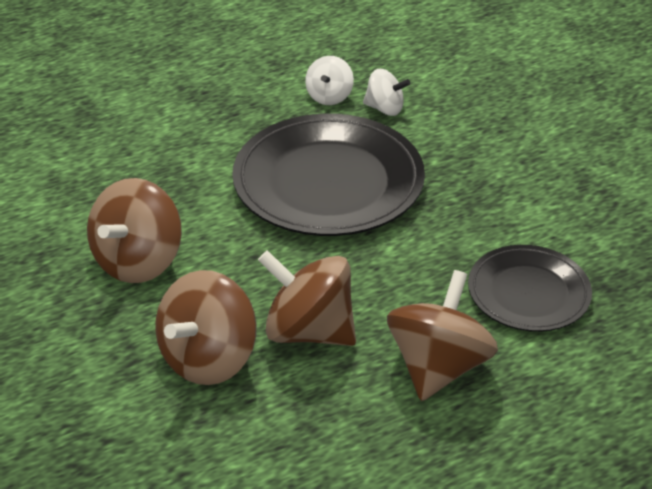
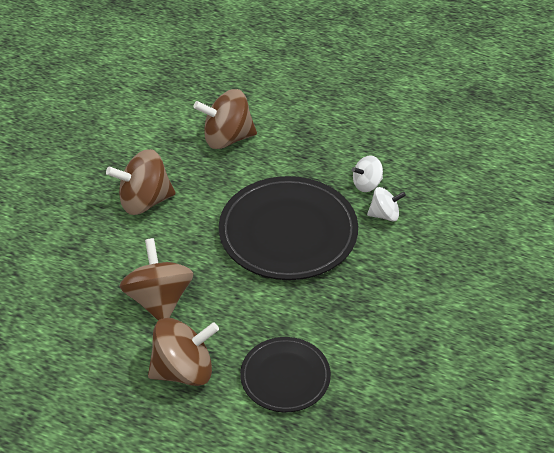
camera: 50 degrees right, 5 degrees up
(209, 358) = (102, 274): brown spinning top -> brown spinning top (227, 138)
(384, 108) = (384, 215): white spinning top -> white spinning top turned 75 degrees counterclockwise

